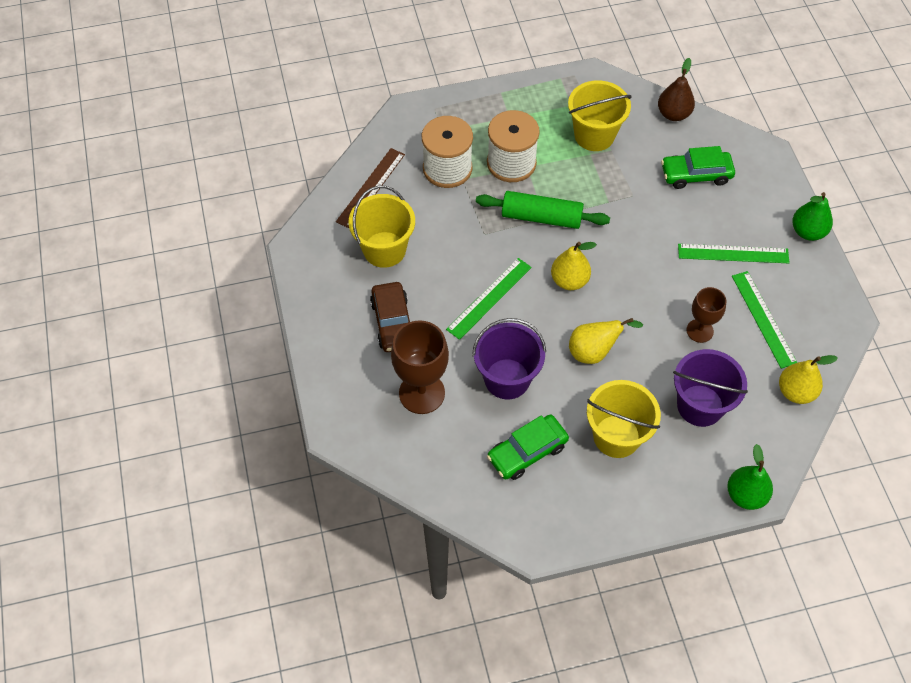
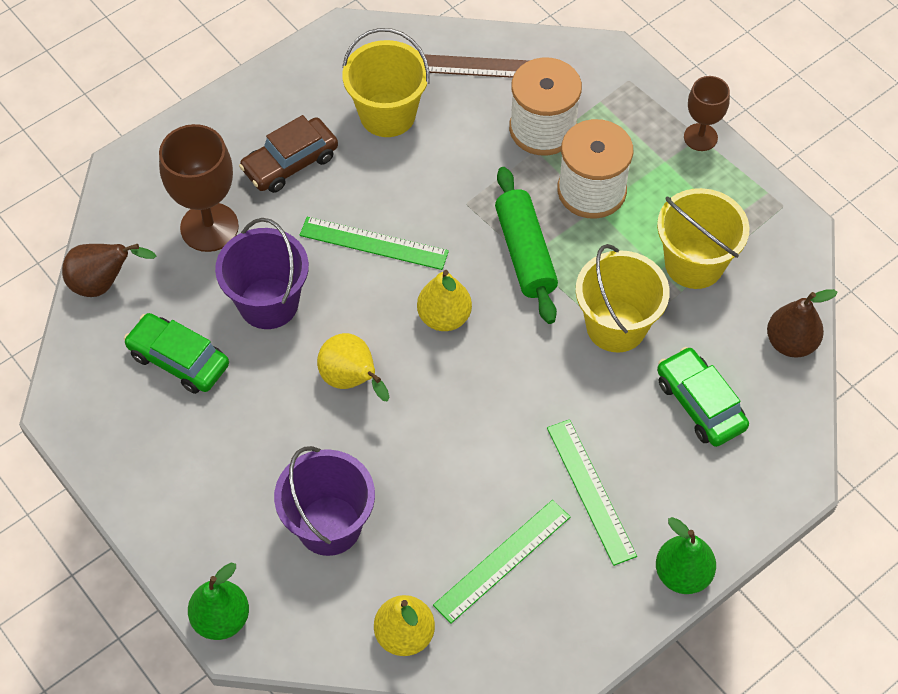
camera: 65 degrees right, 0 degrees up
(435, 480) = (103, 283): none -> brown pear
(616, 436) = (241, 446): yellow bucket -> yellow bucket (616, 326)
(699, 331) = (443, 489): brown goblet -> brown goblet (700, 137)

